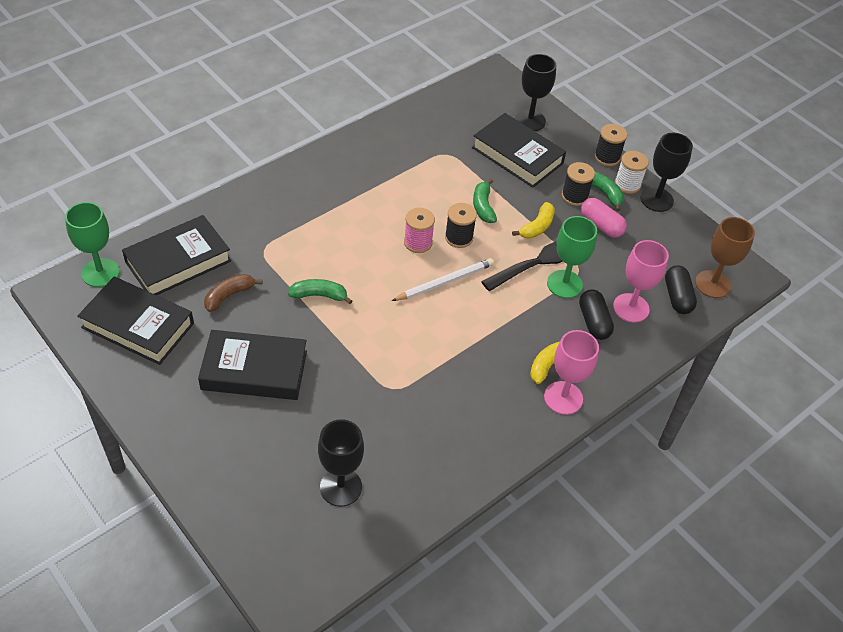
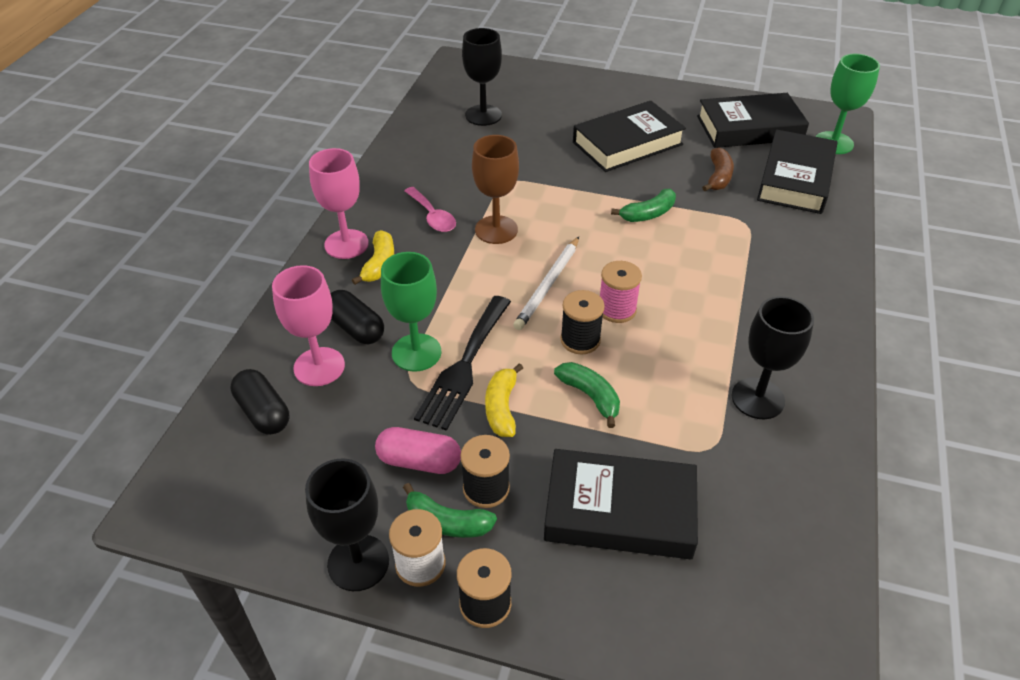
camera: 150 degrees right, 5 degrees down
(479, 387) = (432, 216): none -> pink spoon
(530, 121) = (662, 601): black goblet -> black goblet (758, 398)
(712, 284) = (218, 458): brown goblet -> brown goblet (496, 230)

